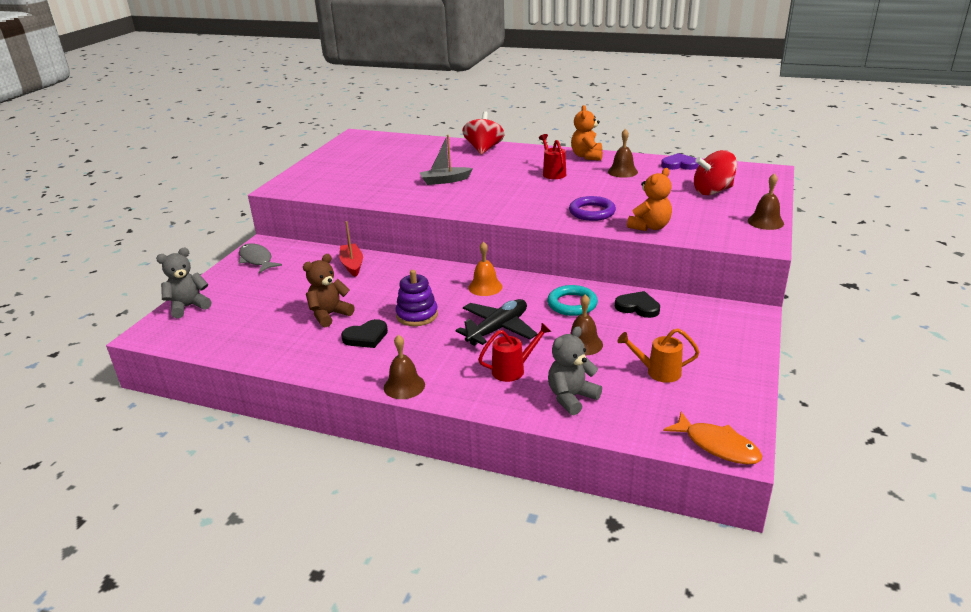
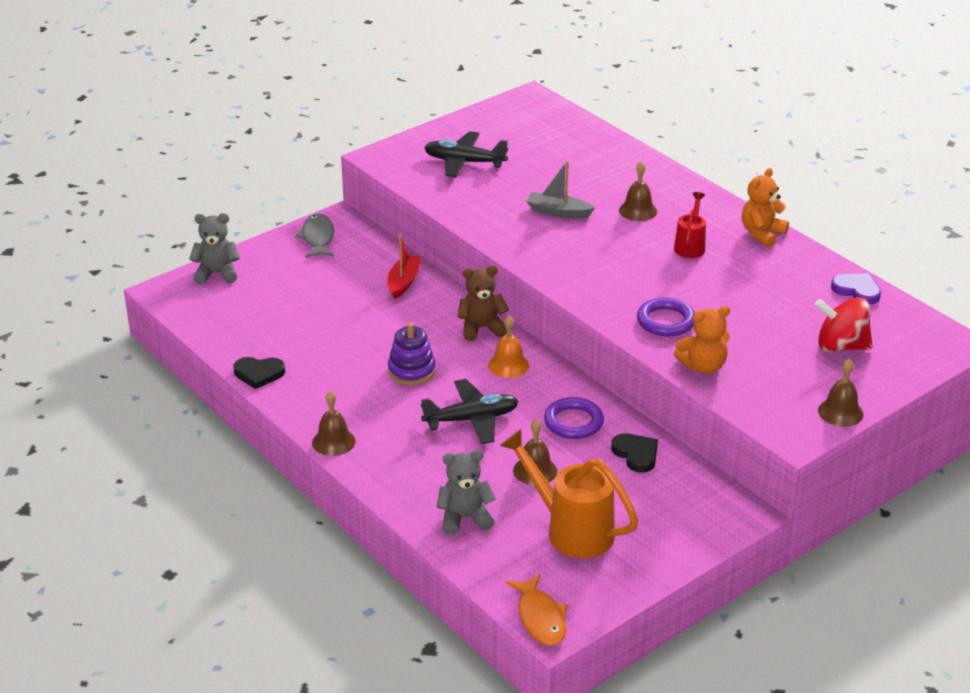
camera: 30 degrees right, 5 degrees up
(329, 315) = (332, 336): brown teddy bear -> brown teddy bear (481, 328)
(347, 174) = (464, 162): none -> black plane
(366, 337) = (345, 375): black heart -> black heart (259, 374)
(484, 149) = (653, 176): red spinning top -> none
(513, 370) = (441, 468): red watering can -> none
(572, 304) = (573, 422): turquoise ring -> purple ring
(622, 171) = (774, 275): brown bell -> brown bell (638, 211)
(658, 372) = (572, 530): orange watering can -> orange watering can, size x1.80

